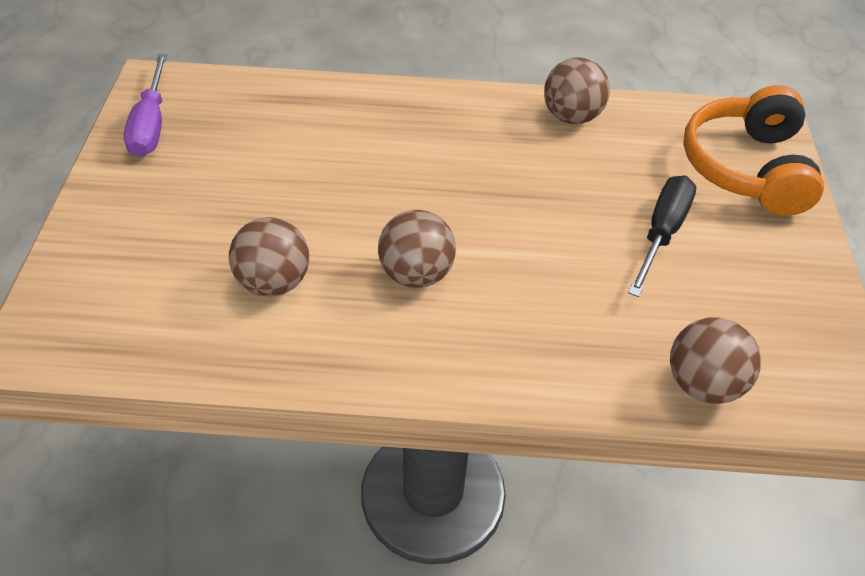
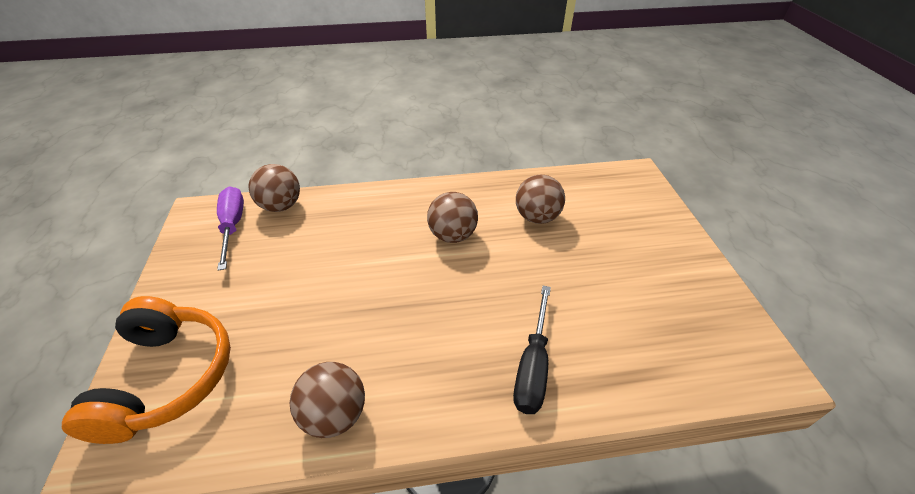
camera: 170 degrees right, 5 degrees down
(151, 124) = (720, 317): purple screwdriver -> purple screwdriver (233, 226)
(661, 233) = (276, 293): black screwdriver -> black screwdriver (533, 366)

